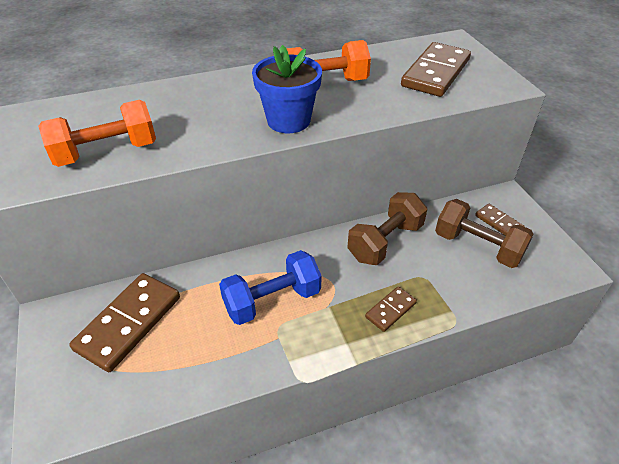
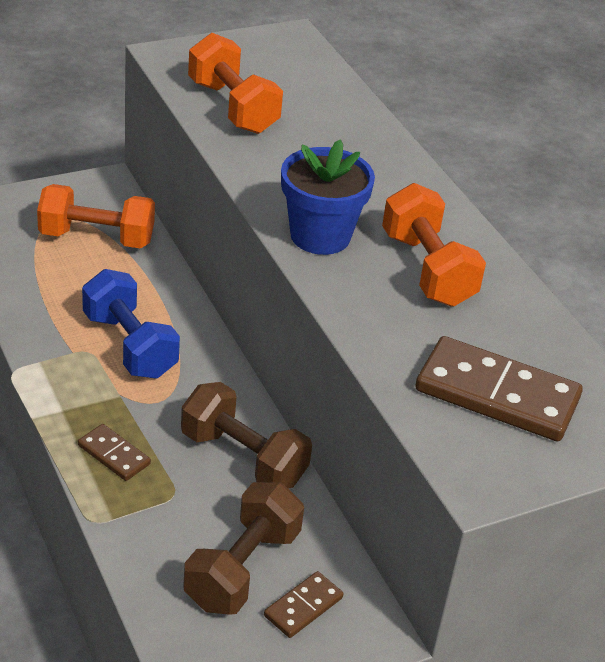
camera: 80 degrees right, 5 degrees down
(129, 323) = (96, 238): brown domino -> orange dumbbell

